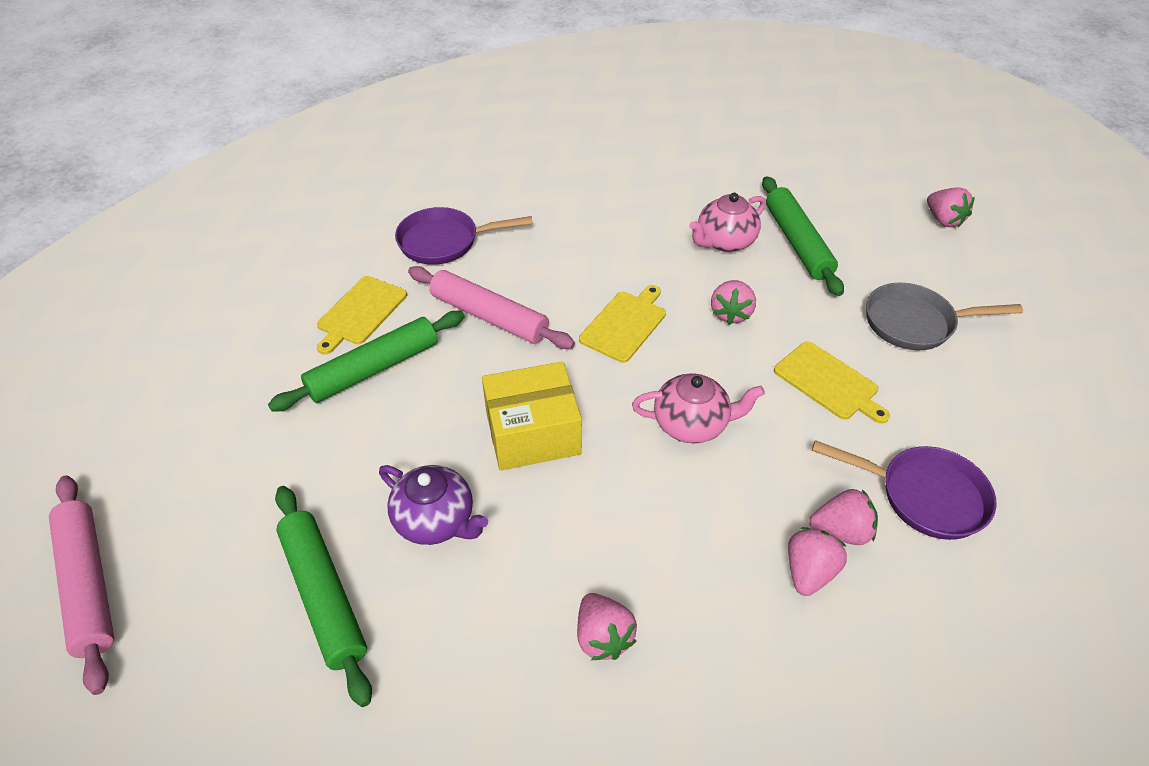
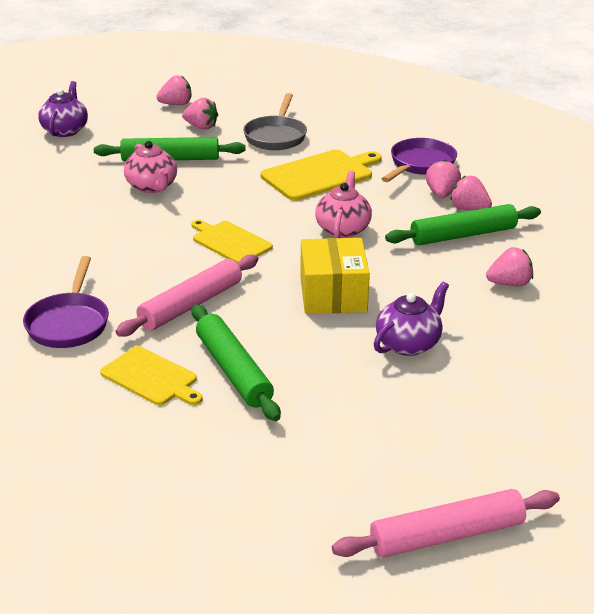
camera: 80 degrees left, 15 degrees down
(324, 595) = (469, 399): green rolling pin -> green rolling pin (463, 235)
(730, 313) = (237, 197): pink strawberry -> pink strawberry (201, 127)
(819, 155) = (65, 130): none -> purple teapot
(828, 382) = (320, 175): yellow cutting board -> yellow cutting board, size x1.51

